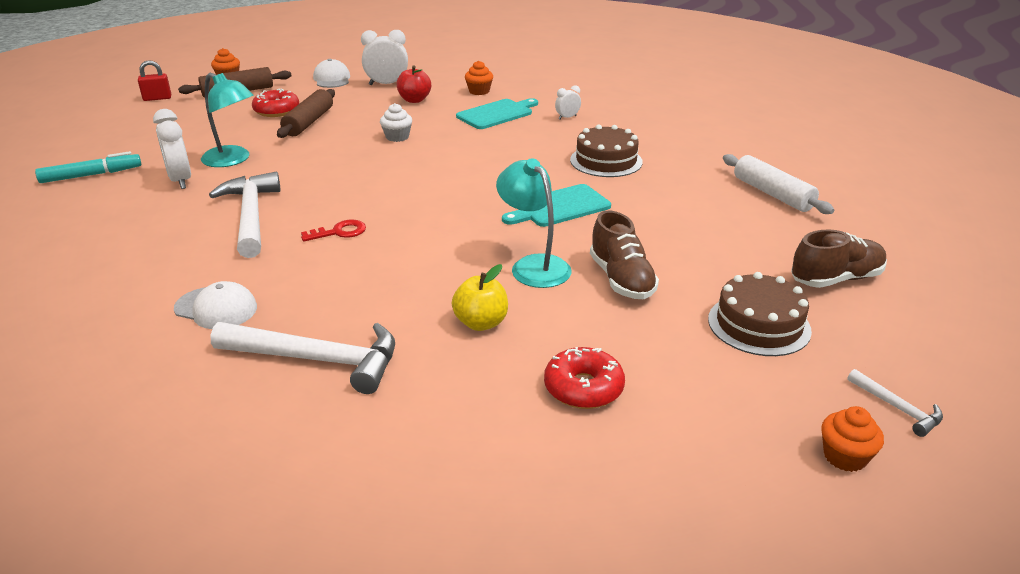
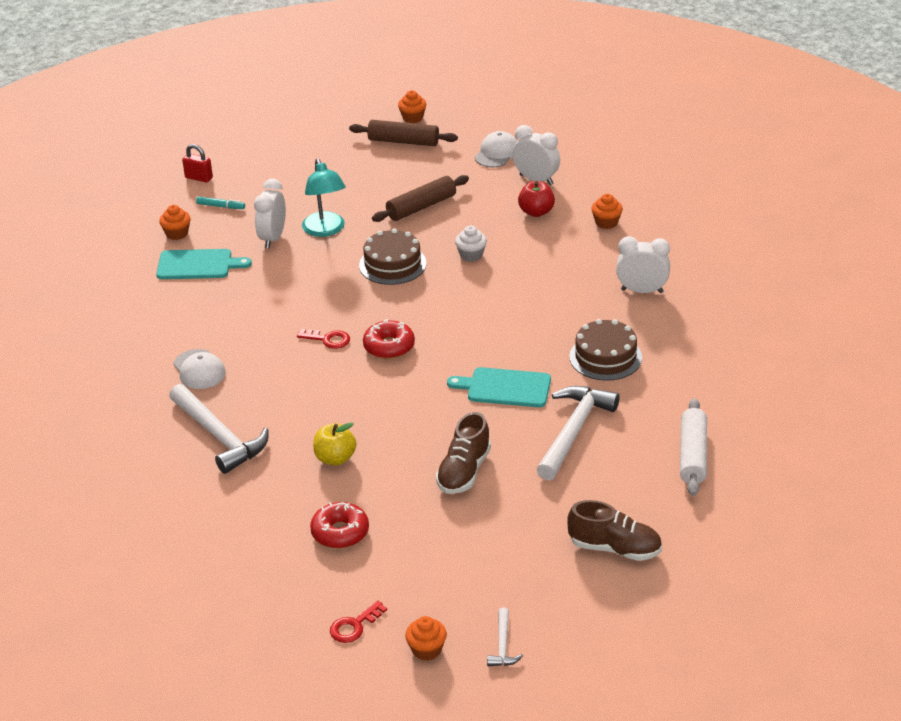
camera: 40 degrees right, 5 degrees up
(57, 208) = (177, 233): none -> orange cupcake
(90, 175) = (220, 206): turquoise marker -> turquoise marker, size x0.62
(157, 98) = (335, 126): red padlock -> red padlock (199, 178)
(251, 216) = (287, 297): white hammer -> white hammer (573, 431)
(276, 111) = (410, 181): red donut -> red donut (389, 346)
(497, 114) = (585, 260): turquoise cutting board -> turquoise cutting board (198, 265)
(533, 265) = (421, 431): turquoise lamp -> none
(567, 117) = (642, 291): white clock -> white clock, size x1.86
(740, 477) = (354, 626): none -> red key
(759, 325) = (505, 551): brown cake -> brown cake (392, 264)

